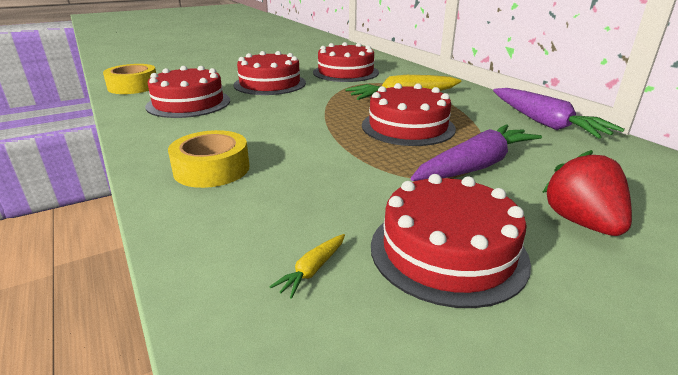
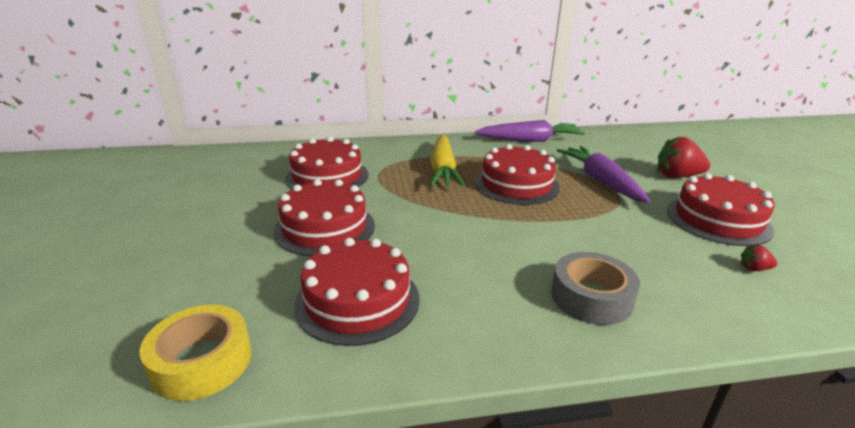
camera: 70 degrees left, 0 degrees up
(212, 169) = (591, 297): yellow tape -> grey tape
(312, 270) = (754, 269): yellow carrot -> red strawberry

